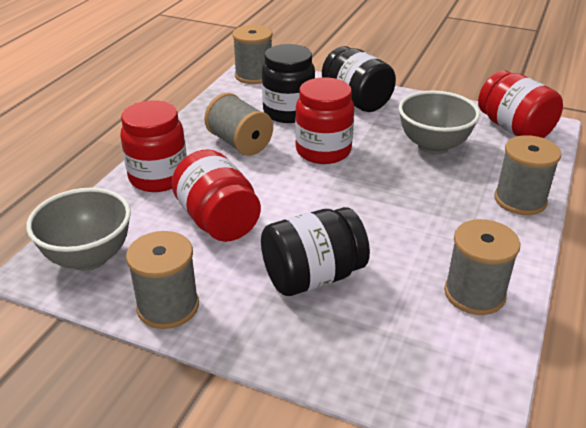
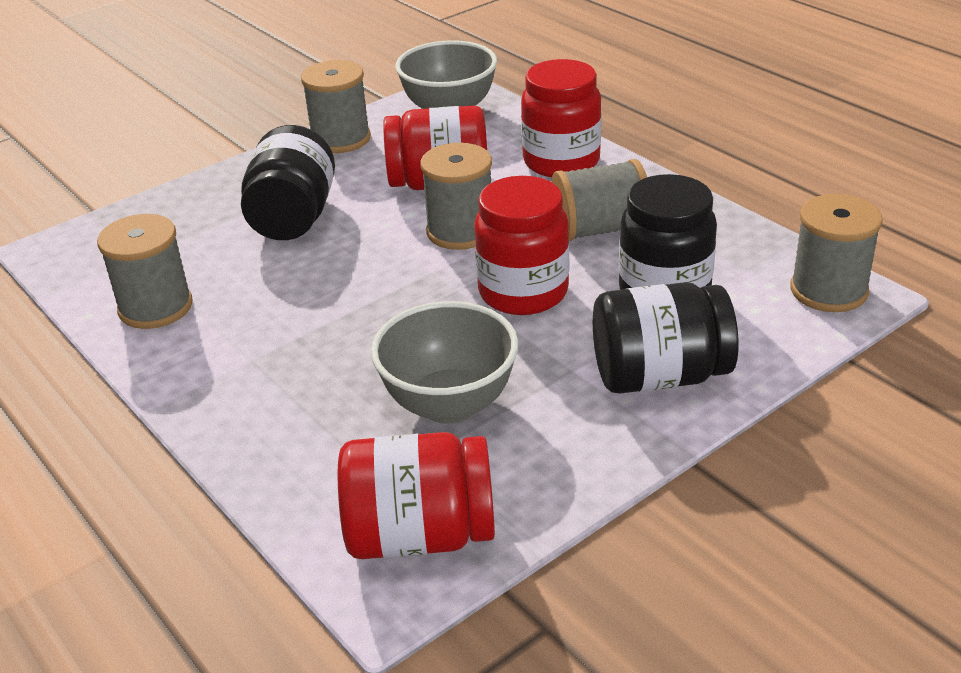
camera: 120 degrees right, 0 degrees up
(520, 200) = (245, 427): grey spool -> grey spool (460, 231)

